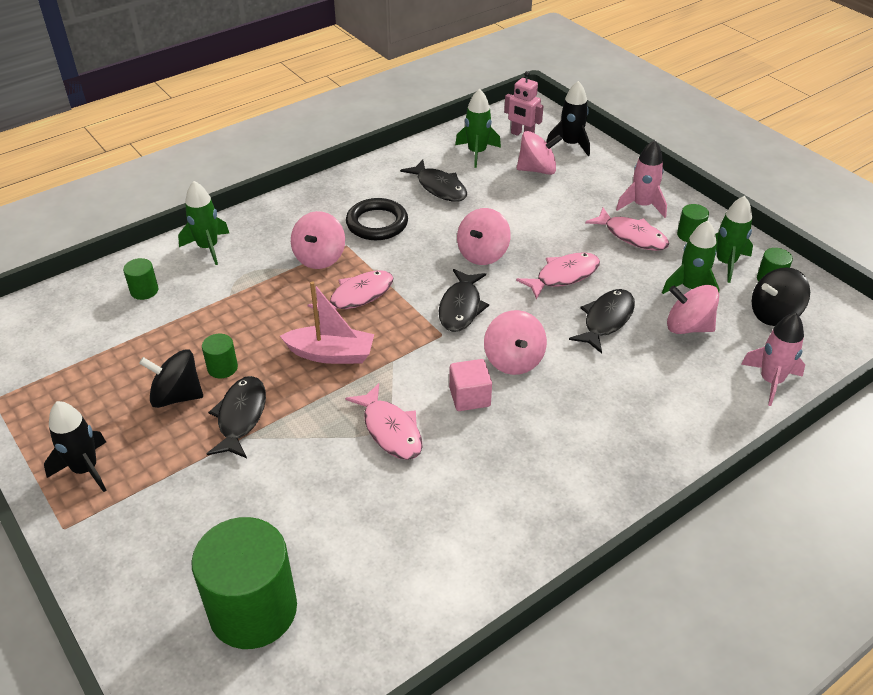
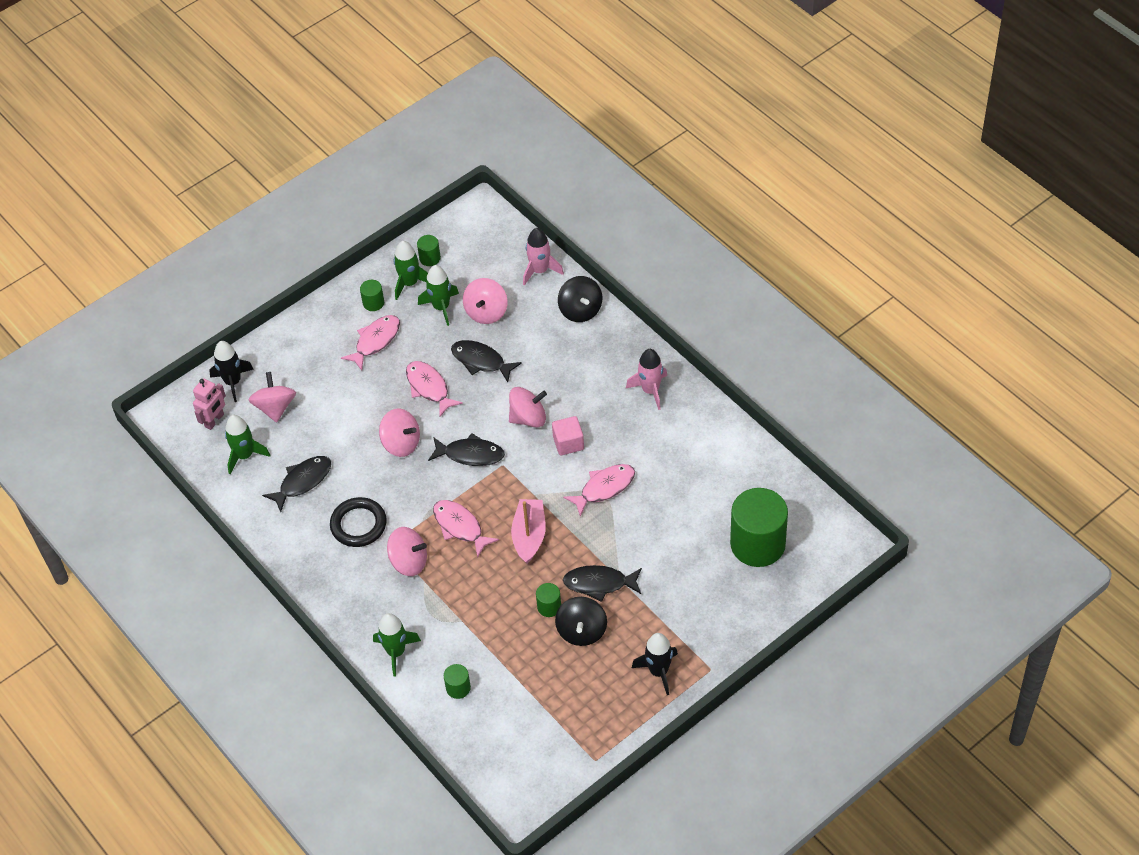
camera: 90 degrees left, 10 degrees up
(642, 205) = (332, 332): pink rocket -> pink rocket (650, 390)
(774, 314) = (470, 260): black spinning top -> black spinning top (580, 310)

